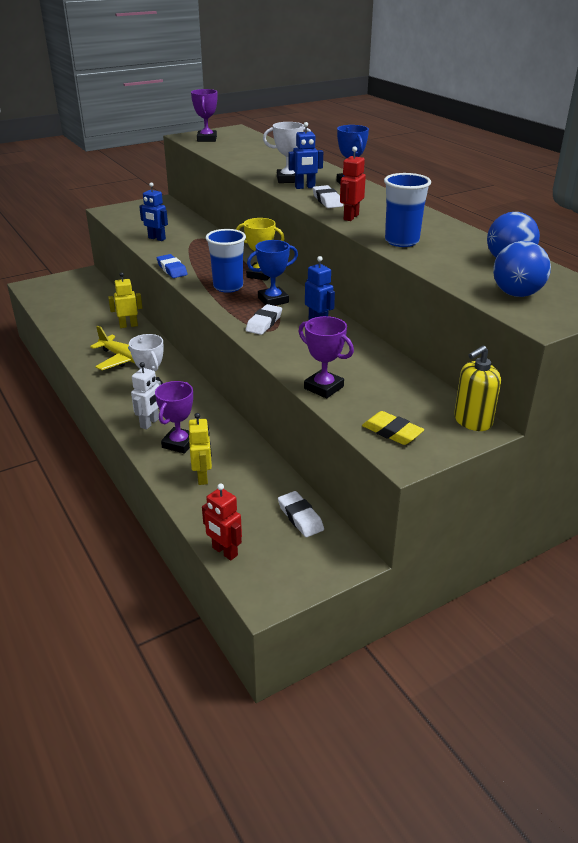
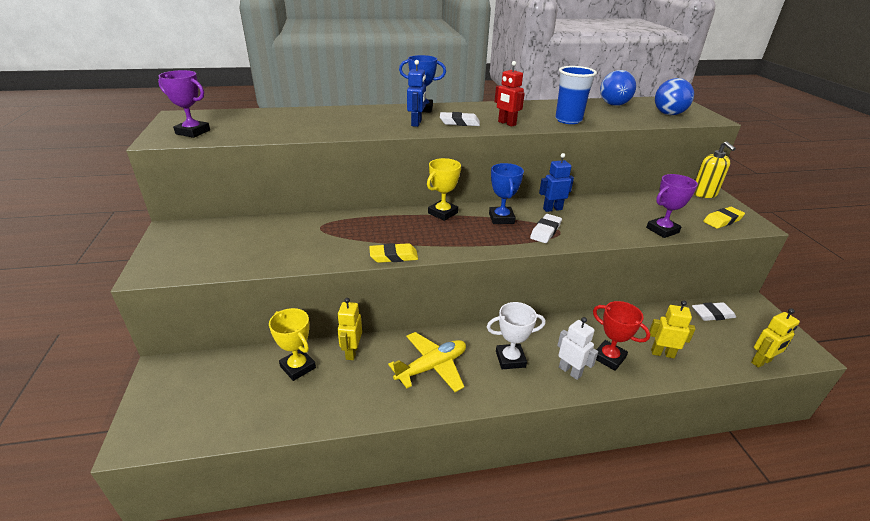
camera: 70 degrees left, 0 degrees up
(104, 311) = (298, 367): none -> yellow trophy
(156, 238) = (294, 252): blue robot -> none
(172, 269) = (393, 256): blue eraser -> yellow eraser
(179, 443) = (609, 358): purple trophy -> red trophy
(224, 552) = (761, 362): red robot -> yellow robot
(228, 287) = (460, 233): blue cup -> none
(264, 323) = (545, 231): white eraser -> white eraser turned 75 degrees clockwise
(288, 179) = (387, 125): white trophy -> none

